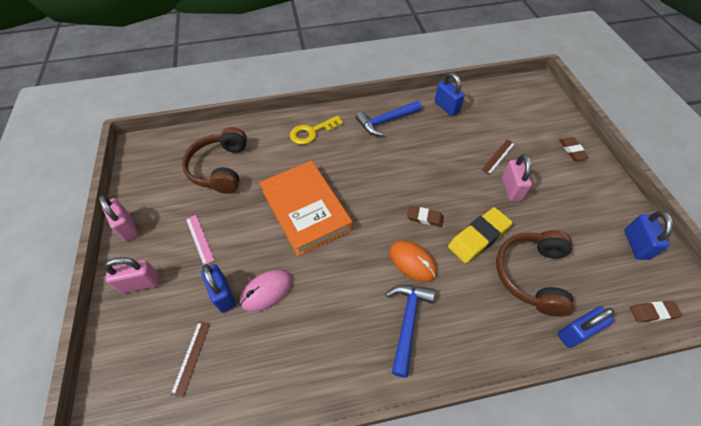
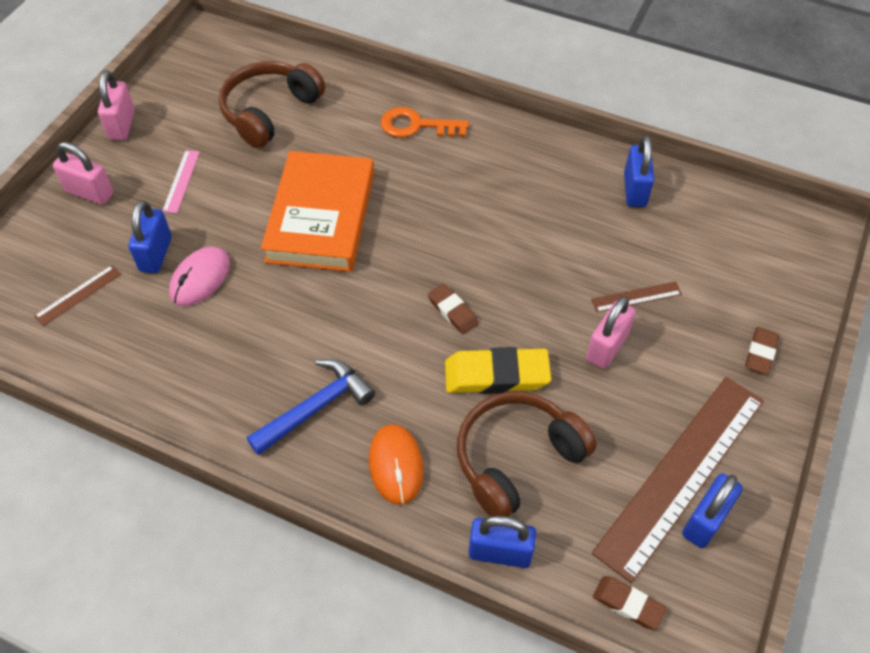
camera: 35 degrees right, 0 degrees up
(266, 291) = (200, 278): pink mouse -> pink mouse turned 60 degrees counterclockwise
(312, 132) = (416, 126): yellow key -> orange key
(385, 121) = (527, 163): blue hammer -> none
(412, 262) = (386, 350): orange mouse -> orange mouse (396, 465)
(603, 229) = (681, 473): none -> brown ruler

